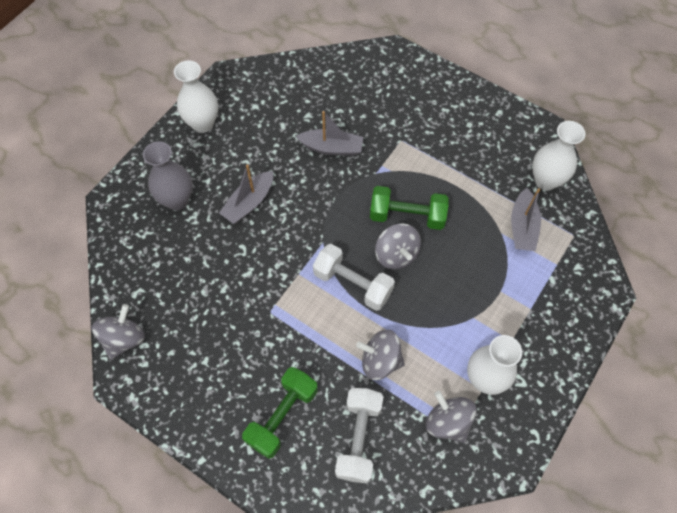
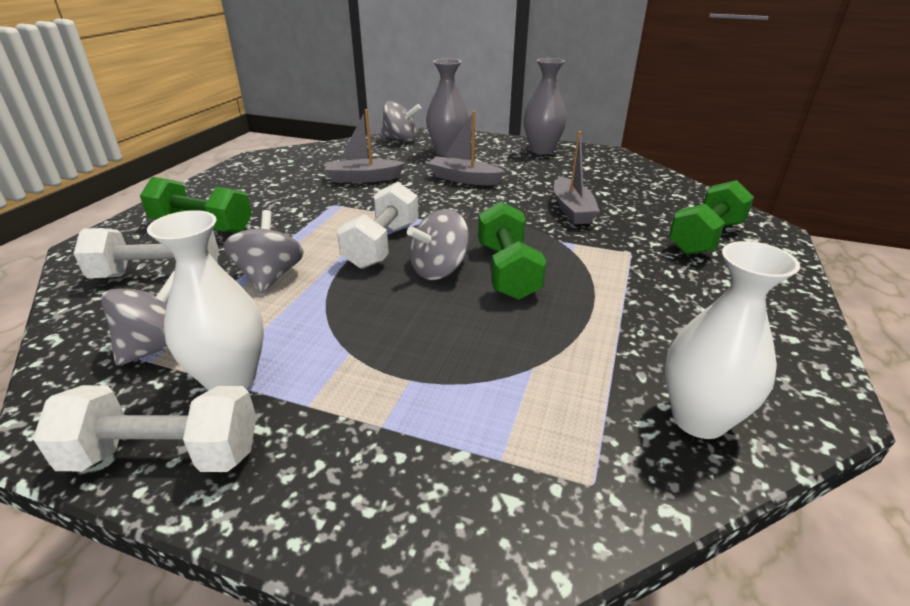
camera: 75 degrees right, 30 degrees down
(124, 339) = (296, 153): grey spinning top -> grey spinning top (400, 139)
(203, 123) = (541, 150): white vase -> grey vase
(394, 92) = (705, 238): none -> green dumbbell
(522, 227) = (562, 395): grey boat -> grey boat (363, 178)
(535, 405) = (165, 455): none -> white dumbbell

